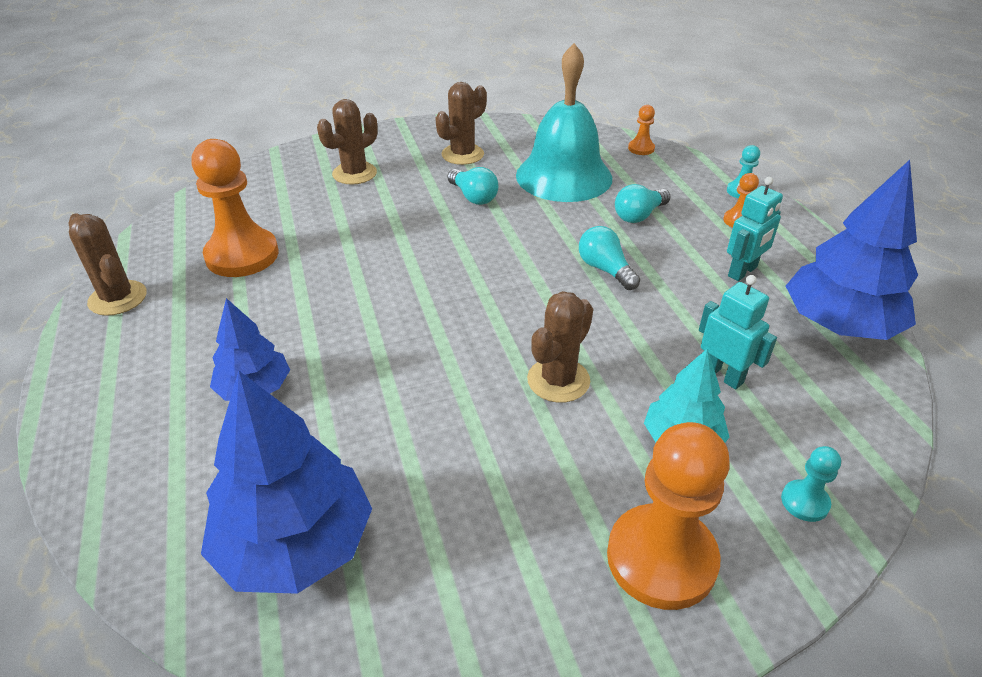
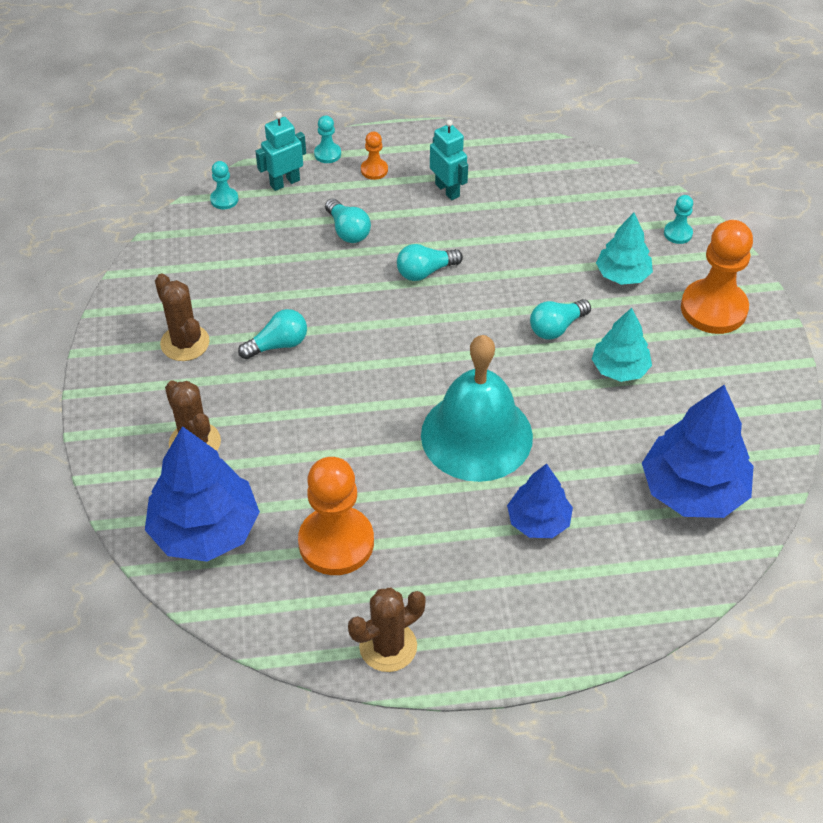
camera: 80 degrees left, 10 degrees up
(504, 447) = (620, 369): none -> turquoise tree
(558, 380) = (556, 327): brown cactus -> turquoise light bulb
(564, 176) = (260, 269): turquoise bell -> turquoise bell (476, 435)
(641, 148) = (224, 199): orange pawn -> turquoise pawn
(722, 375) = (564, 237): turquoise robot -> turquoise robot (284, 182)
(839, 324) = (521, 160): blue tree -> blue tree (205, 530)

